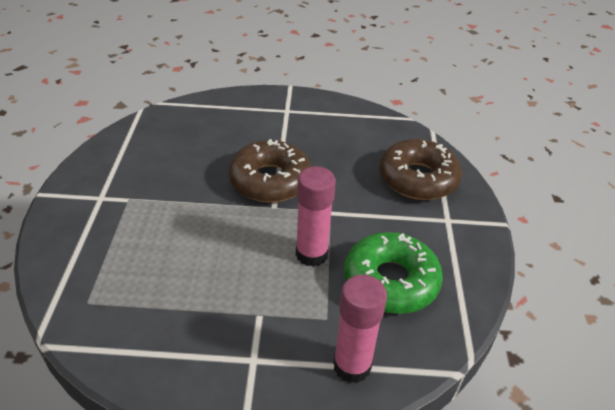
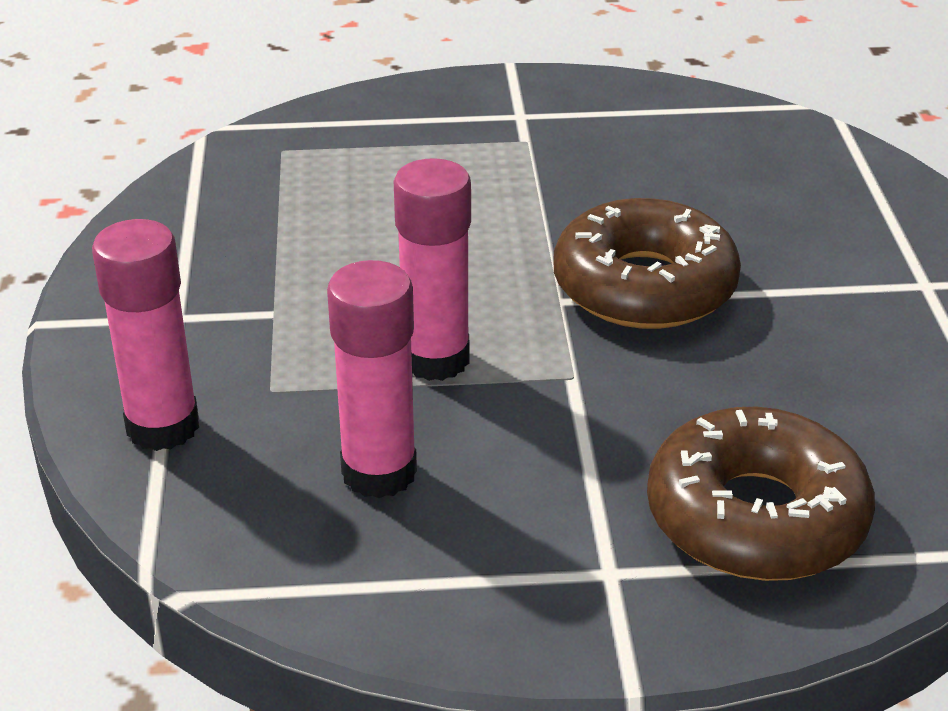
camera: 85 degrees right, 5 degrees down
(390, 281) = (379, 472): green donut -> pink glue stick

